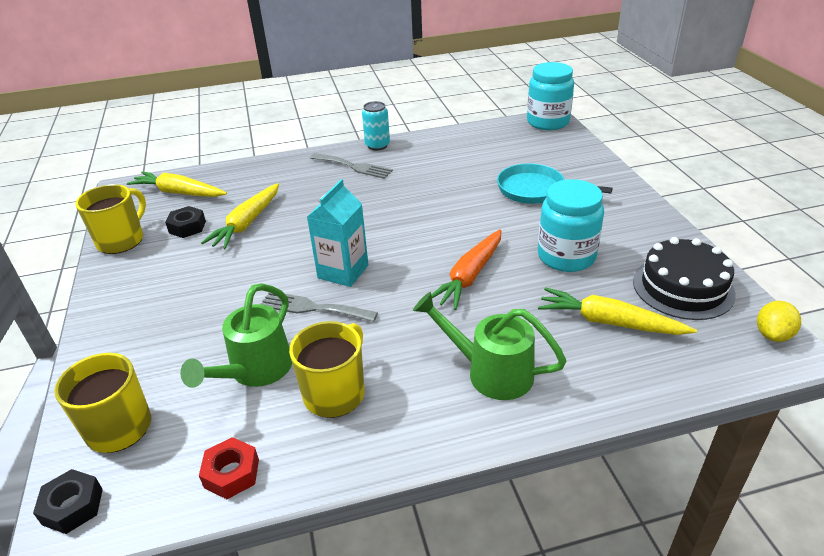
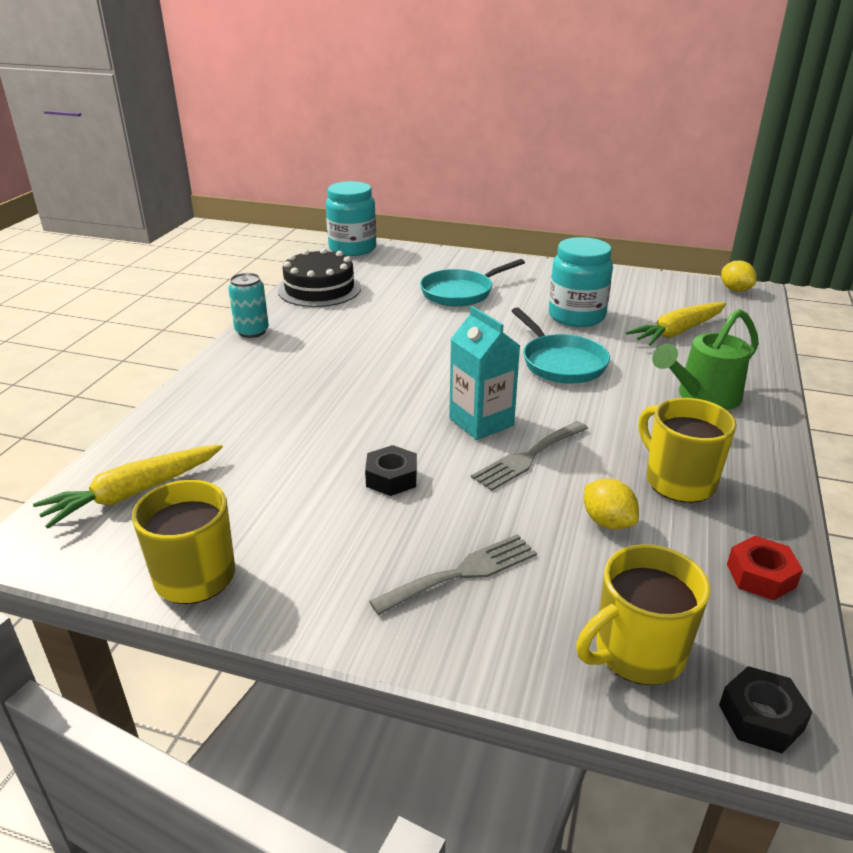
camera: 60 degrees left, 5 degrees down
(187, 227) = (242, 506): black nut -> black nut (391, 478)
(247, 223) = (300, 457): yellow carrot -> none
(255, 371) = (607, 522): green watering can -> yellow lemon
(354, 166) = (276, 357): grey fork -> grey fork (462, 573)
(470, 276) = (561, 363): orange carrot -> turquoise pan
(683, 287) = (659, 294): black cake -> black cake (319, 289)

